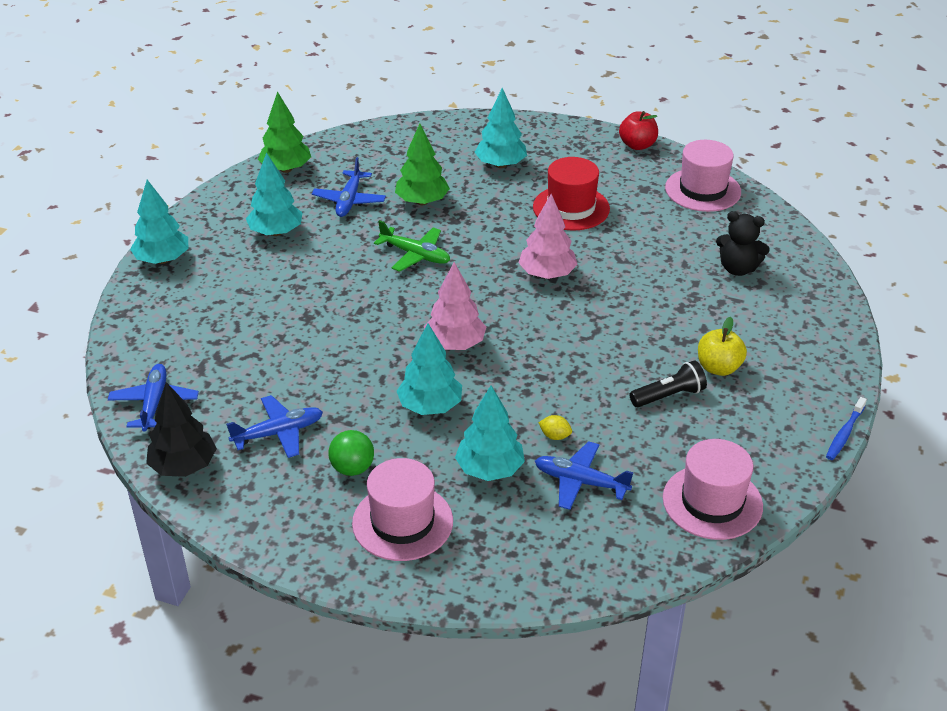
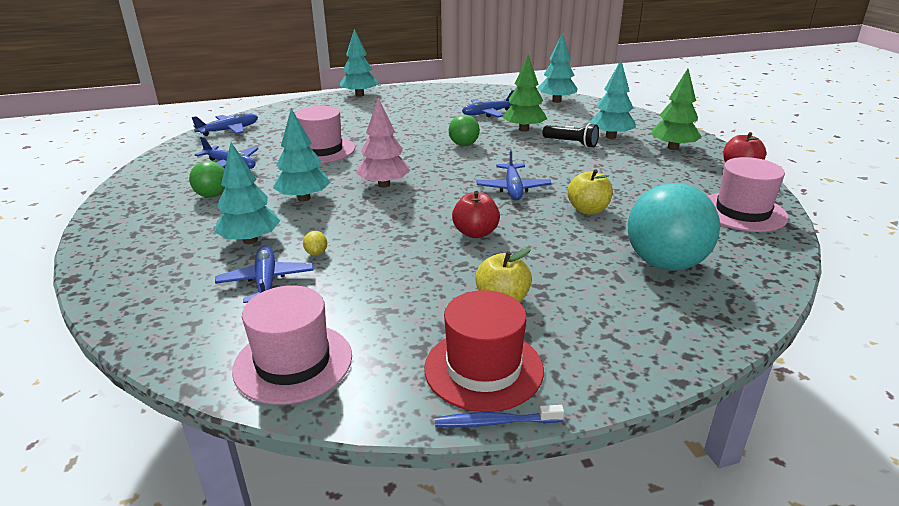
camera: 55 degrees right, 10 degrees down
(184, 466) = (177, 153): black tree -> none
(276, 232) = (425, 108): turquoise tree -> turquoise tree (556, 101)
(286, 169) = (489, 92): green tree -> green tree (673, 148)
(402, 522) = (165, 228): pink hat -> pink hat (321, 150)
(415, 255) = (464, 145): green plane -> green ball
(547, 274) = (513, 189): pink tree -> blue plane
(571, 208) = (609, 172): red hat -> red hat (483, 369)
(606, 333) = (475, 233): none -> red apple
(626, 257) = (588, 210): none -> yellow apple
(669, 396) = (428, 287): black flashlight -> black flashlight (571, 143)
(738, 268) = (665, 263): black teddy bear -> turquoise ball

